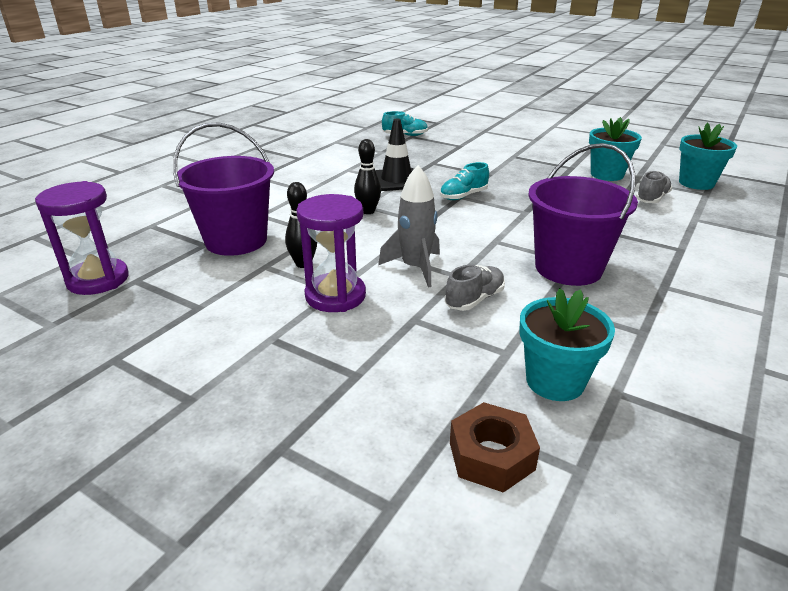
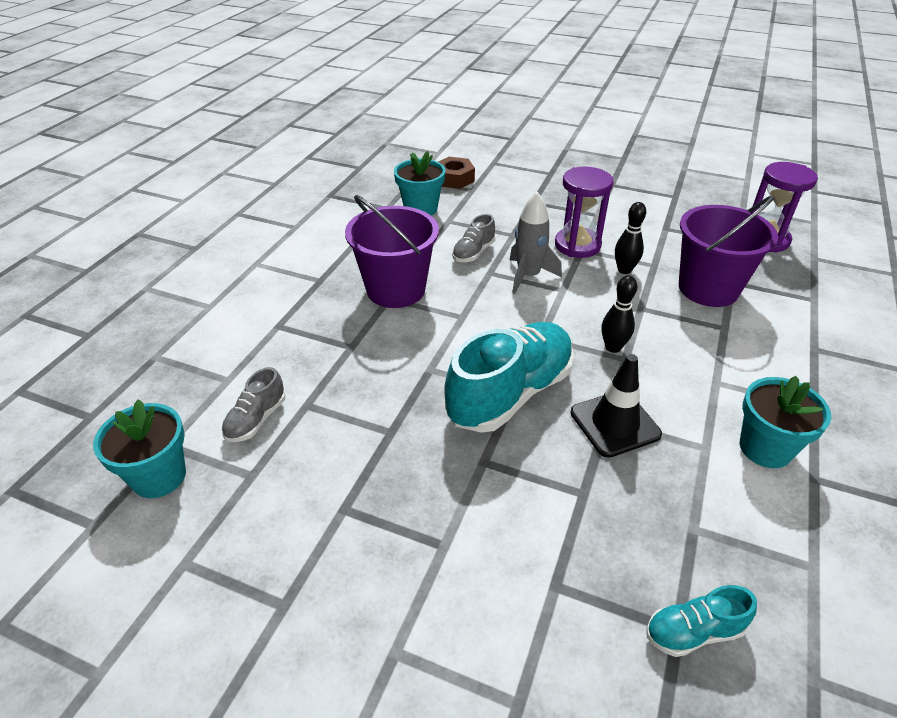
camera: 170 degrees right, 10 degrees up
(463, 196) = (510, 393): turquoise shoe -> turquoise shoe, size x2.11
(607, 174) = (291, 487): turquoise flower pot -> turquoise flower pot (765, 448)

